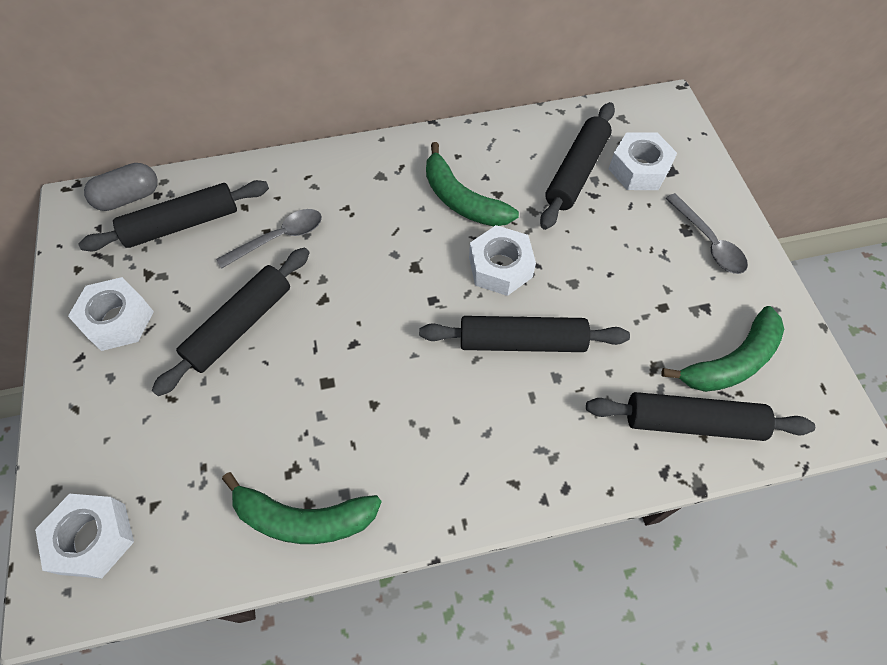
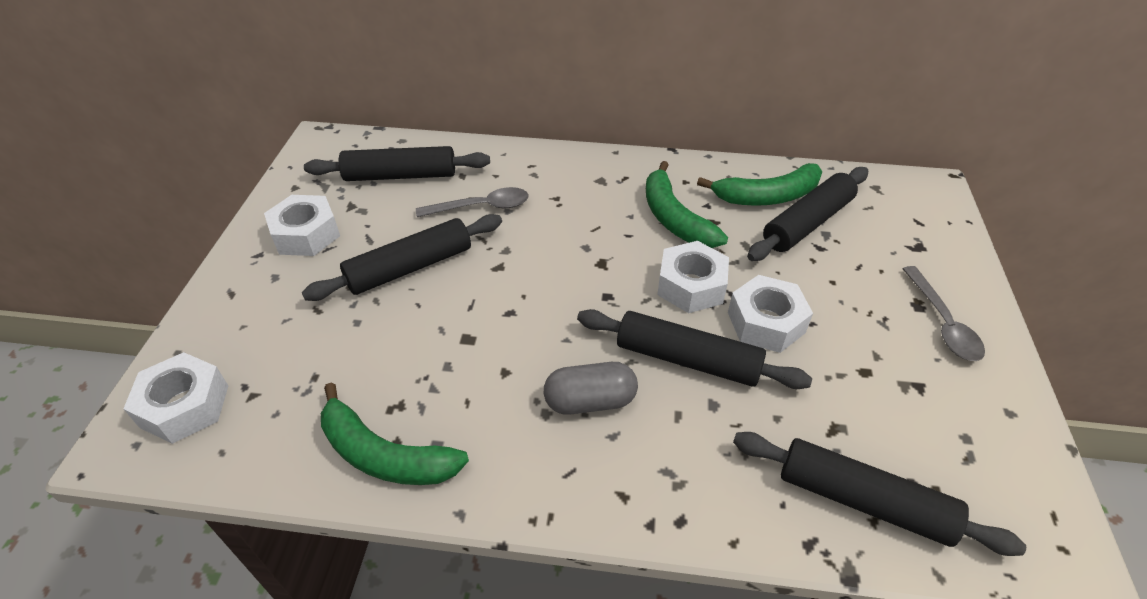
camera: 20 degrees right, 15 degrees down
(129, 198) = (366, 145): grey capsule -> grey capsule (590, 401)
(639, 169) = (880, 236): white nut -> white nut (766, 322)
(731, 361) = (935, 451): green banana -> green banana (767, 196)

